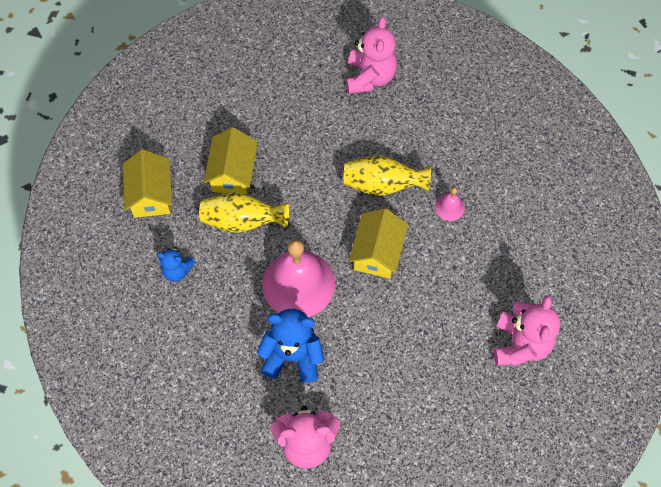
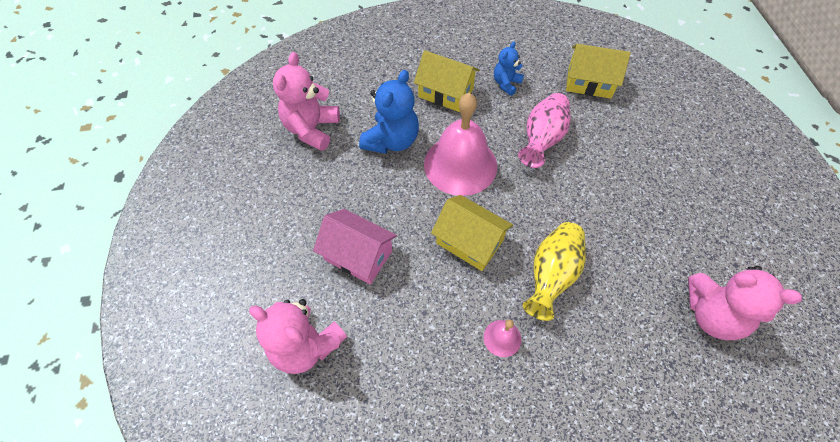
camera: 110 degrees right, 5 degrees down
(233, 173) = (599, 146): yellow house -> yellow house (445, 93)
(242, 221) = (542, 139): yellow vase -> pink vase
(427, 337) = (358, 255): none -> pink house

